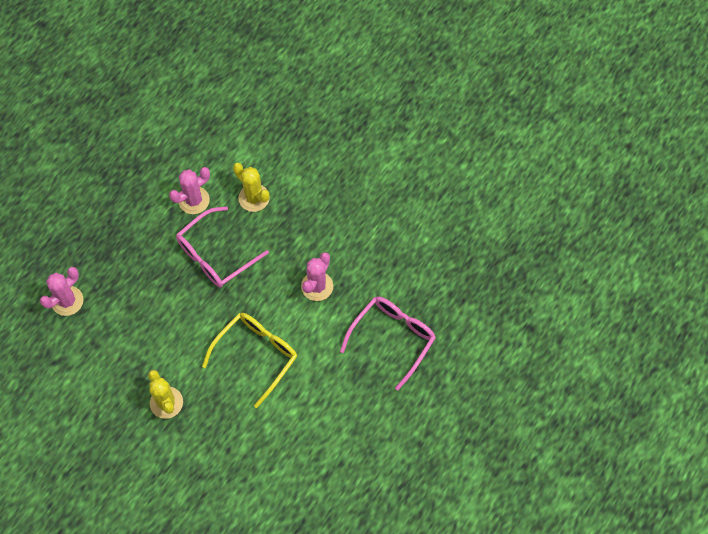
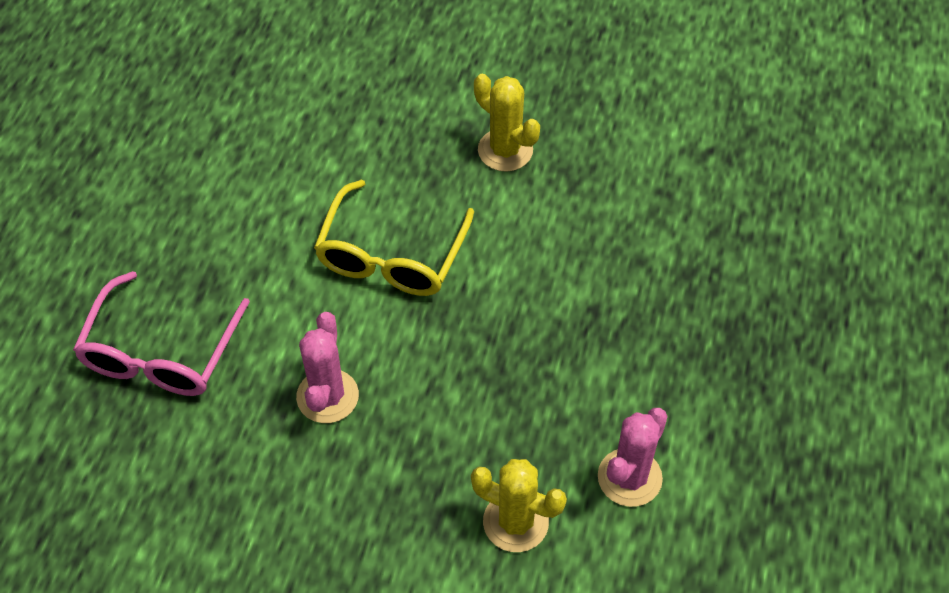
camera: 160 degrees right, 10 degrees down
(67, 301) = (748, 238): pink cactus -> none
(215, 255) = (537, 391): pink glasses -> none

